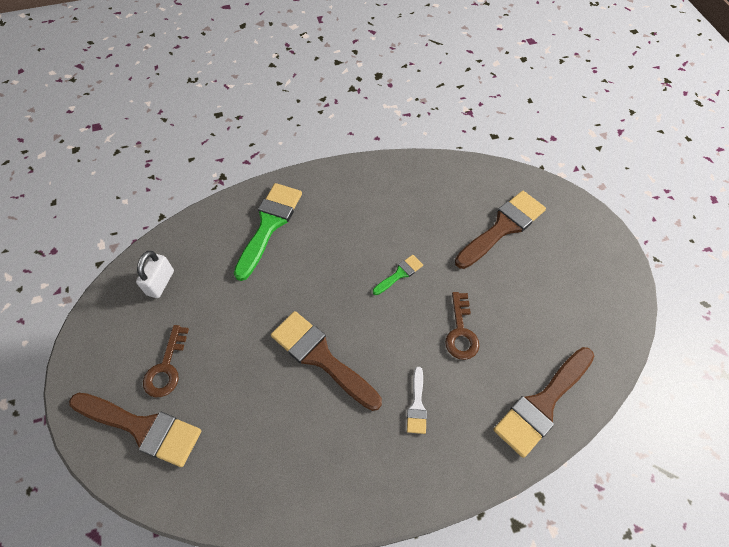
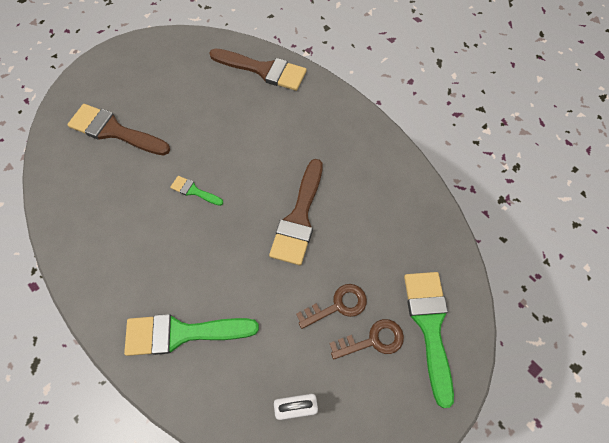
camera: 115 degrees left, 5 degrees up
(142, 428) = (429, 325): brown brush -> green brush
(417, 405) = (302, 139): white brush -> none
(461, 332) = (230, 130): brown key -> brown key (337, 305)

